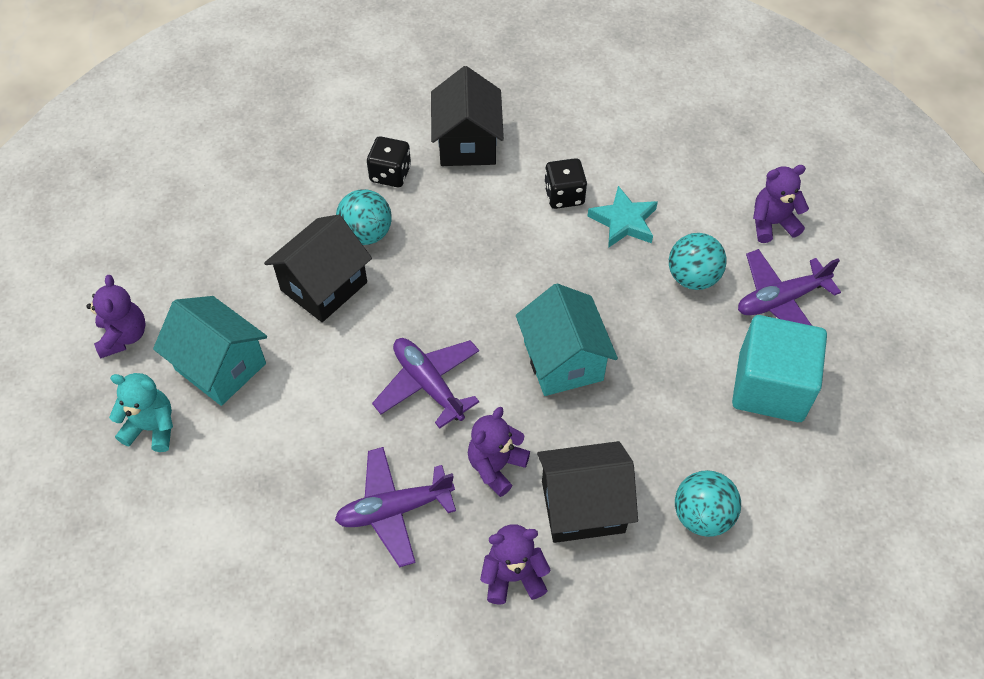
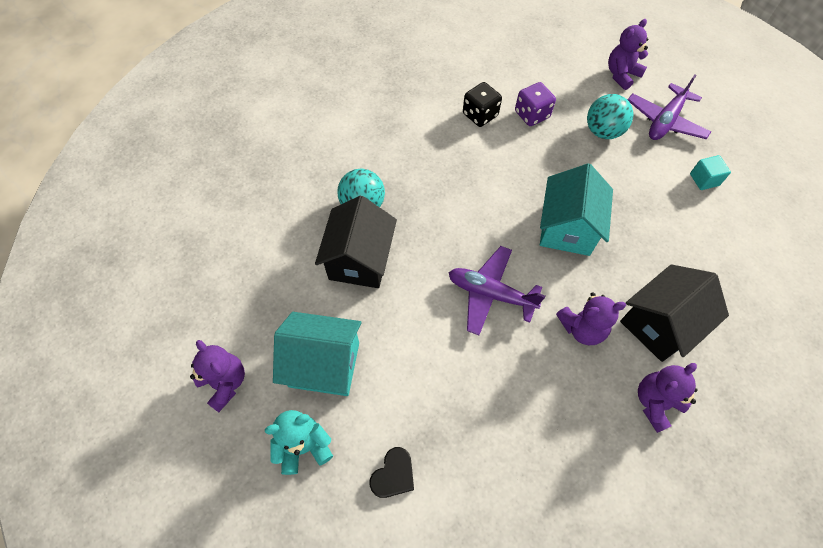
camera: 30 degrees left, 5 degrees up
(211, 496) = (393, 475): none -> black heart
(390, 174) = (348, 154): black dice -> none
(394, 510) = (538, 402): purple plane -> none
(467, 143) = (387, 108): black house -> none
(496, 466) = (582, 328): purple teddy bear -> purple teddy bear turned 105 degrees counterclockwise
(563, 360) = (567, 228): turquoise house -> turquoise house turned 60 degrees clockwise
(624, 221) = (531, 115): turquoise star -> purple dice
(702, 516) = (734, 288): turquoise ball -> none
(770, 387) = (704, 179): turquoise cube -> turquoise cube, size x0.43

